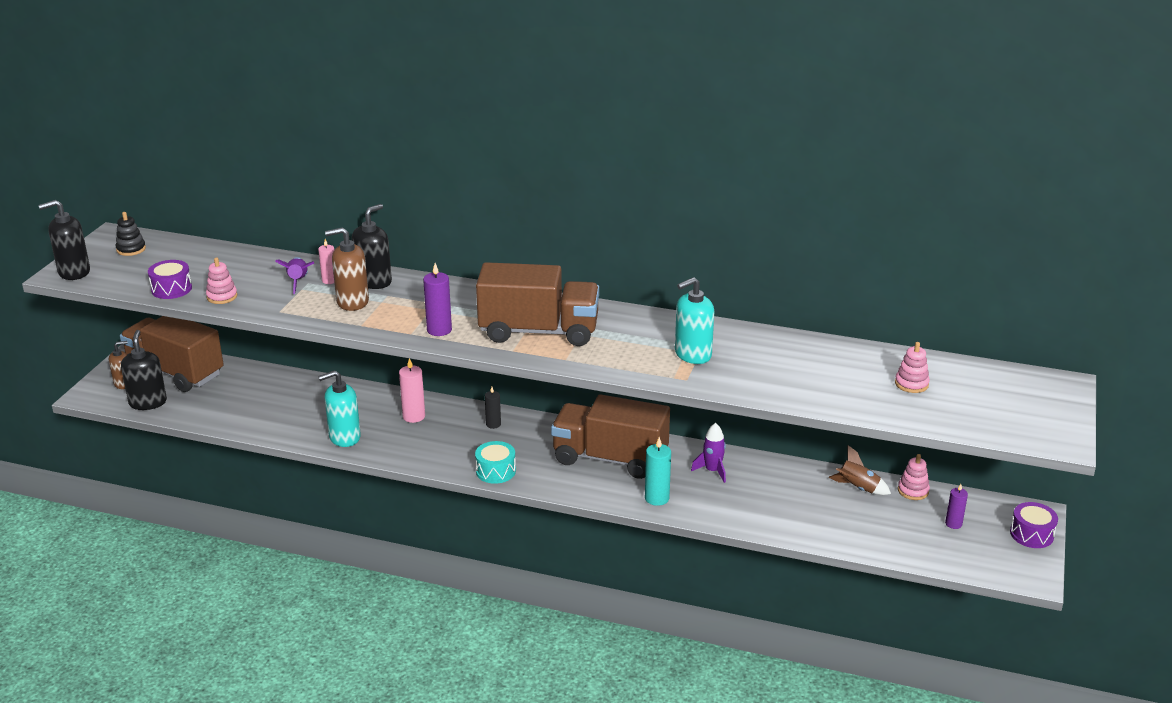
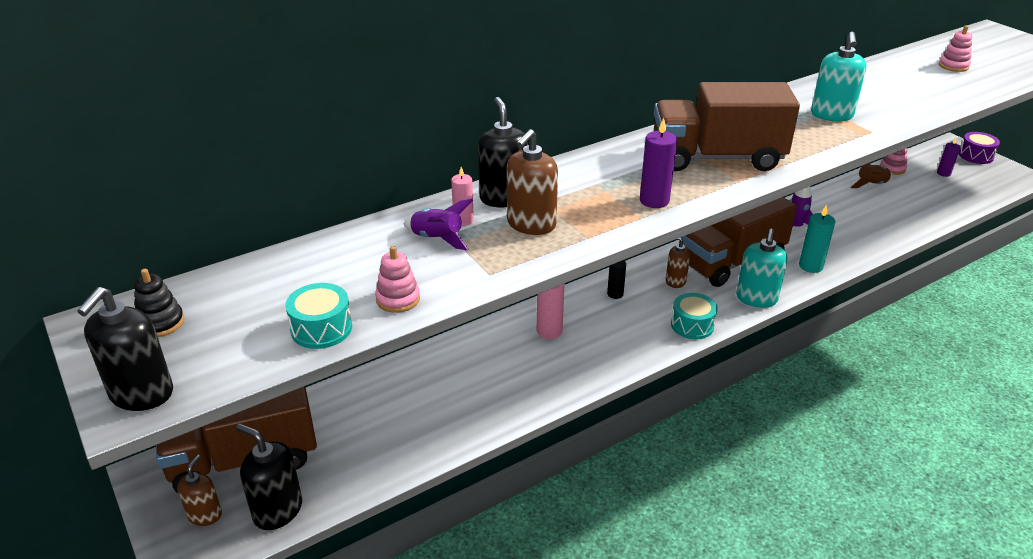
camera: 50 degrees left, 5 degrees up
(171, 289) = (321, 328): purple drum -> turquoise drum
(344, 437) = (535, 389): turquoise soap dispenser -> turquoise soap dispenser (756, 298)
(539, 331) = (717, 158): brown truck -> brown truck turned 135 degrees counterclockwise
(545, 443) = (675, 281): none -> brown soap dispenser

